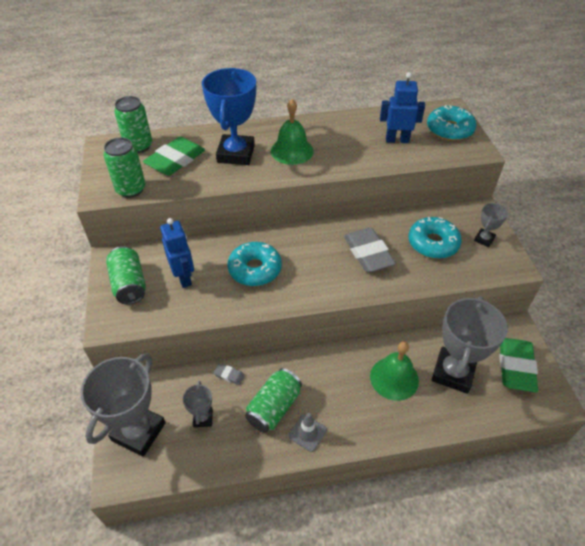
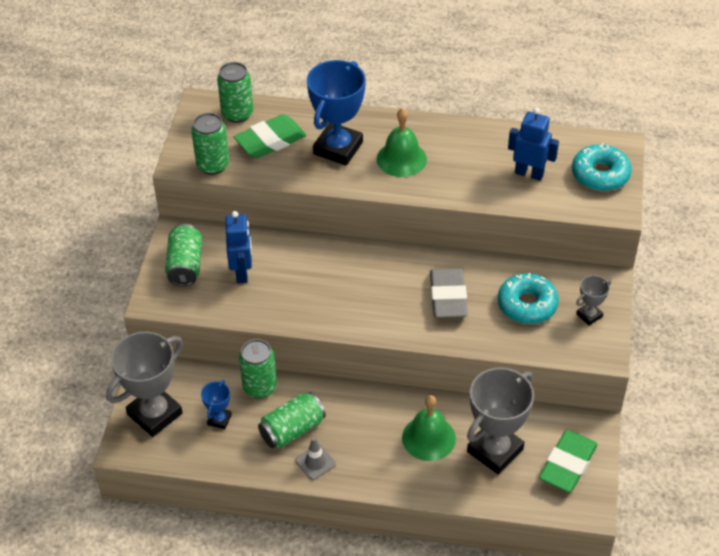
camera: 20 degrees right, 0 degrees up
(203, 418) = (219, 419): grey trophy -> blue trophy
(229, 375) = (260, 387): grey eraser -> green can
(255, 269) = (318, 283): turquoise donut -> none

